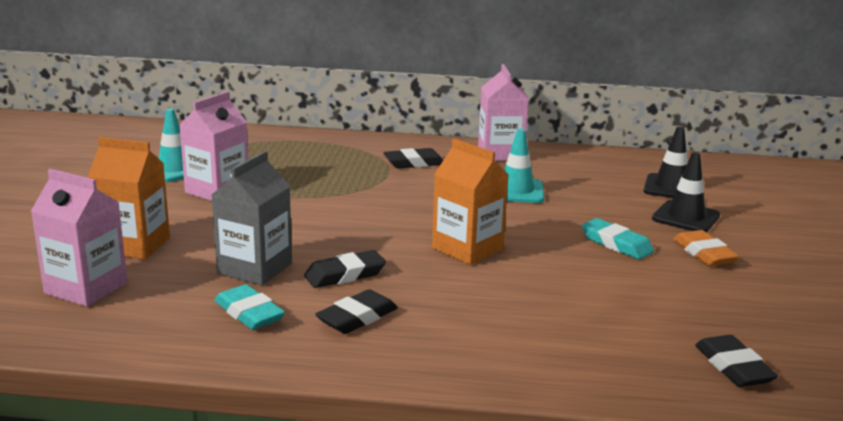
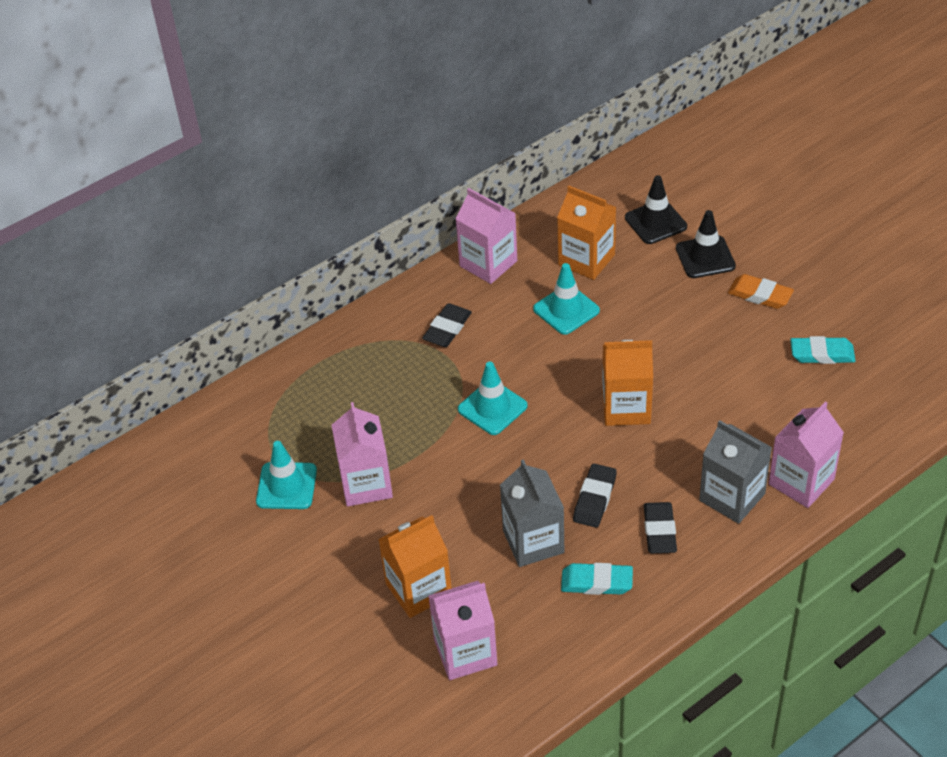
camera: 40 degrees left, 25 degrees up
(369, 203) = (492, 408): none -> turquoise traffic cone
(459, 336) = (732, 497): none -> grey carton
(544, 365) = (801, 482): none -> pink carton
(578, 180) = (586, 260): none -> orange carton
(616, 244) = (702, 326): turquoise eraser -> turquoise eraser (822, 354)
(733, 367) = (885, 402): black eraser -> none

